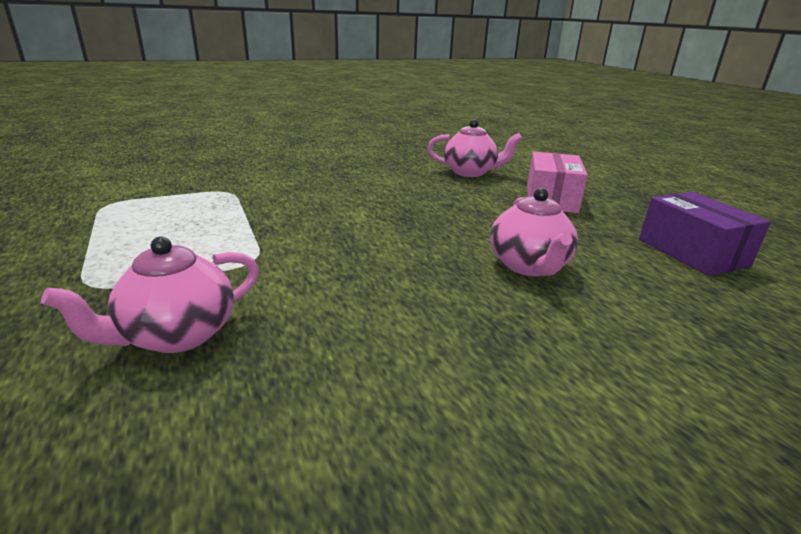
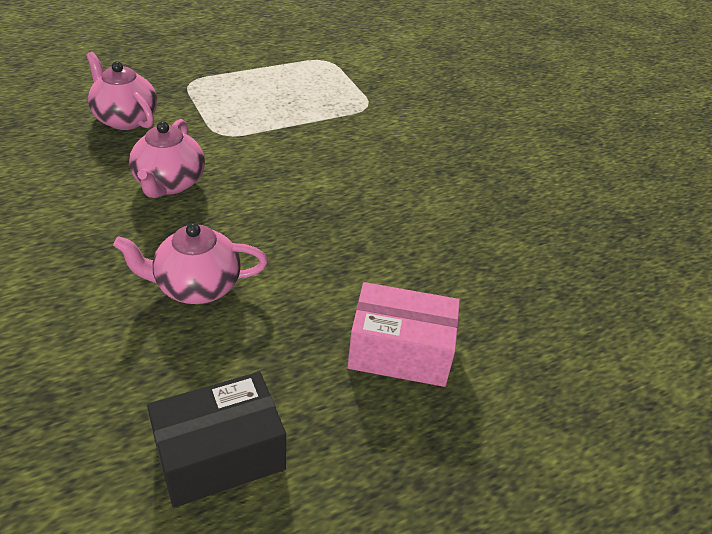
camera: 85 degrees right, 15 degrees up
(470, 172) = (495, 282): pink teapot -> pink teapot (169, 183)
(692, 252) = (220, 455): purple box -> black box

